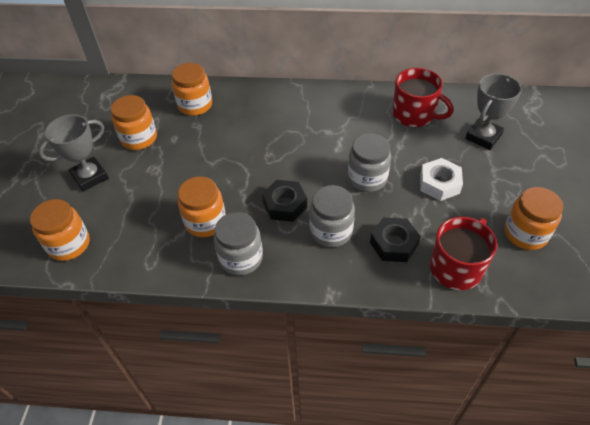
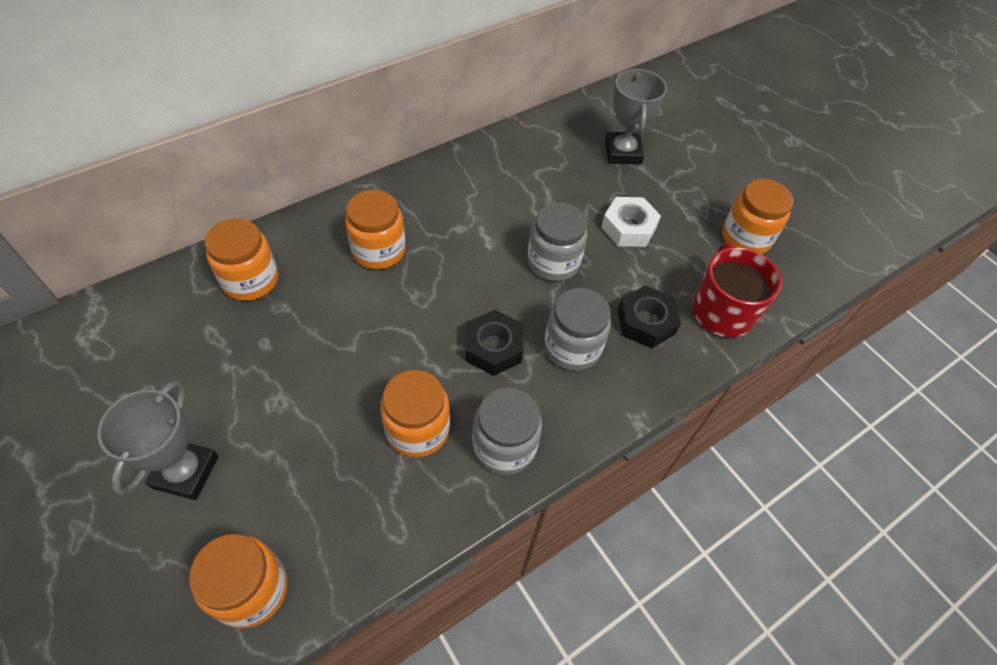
camera: 45 degrees left, 5 degrees up
(139, 138) = (209, 371): orange jar -> orange jar (379, 250)
(414, 115) = (535, 160): red mug -> none

